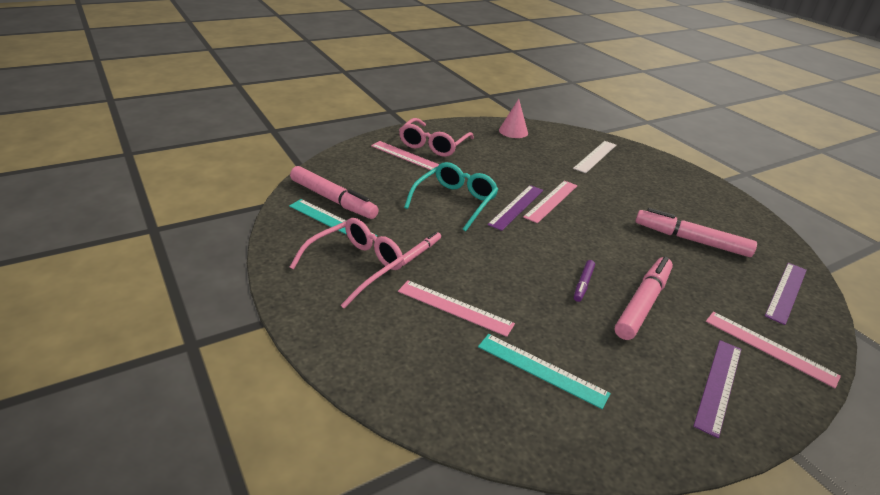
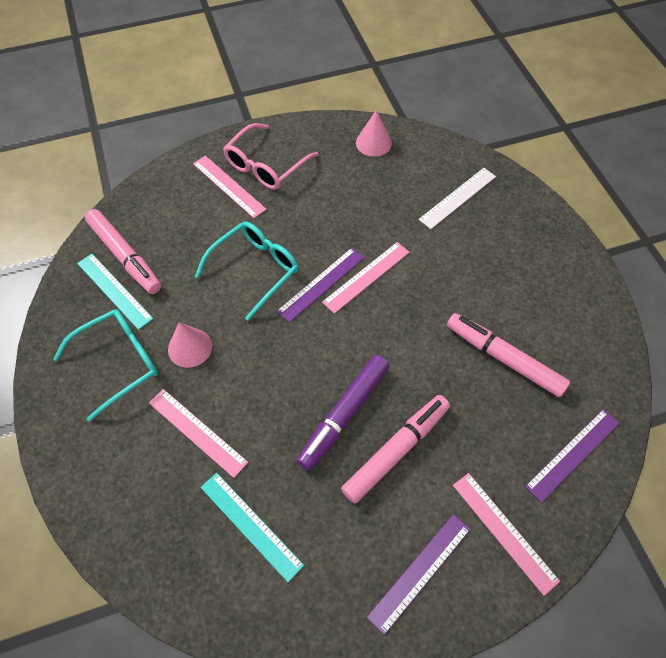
camera: 15 degrees right, 25 degrees up
(356, 266) = (119, 362): pink glasses -> turquoise glasses
(420, 252) = (190, 347): pink marker -> pink cone
(583, 284) = (344, 414): purple marker -> purple marker, size x2.03

